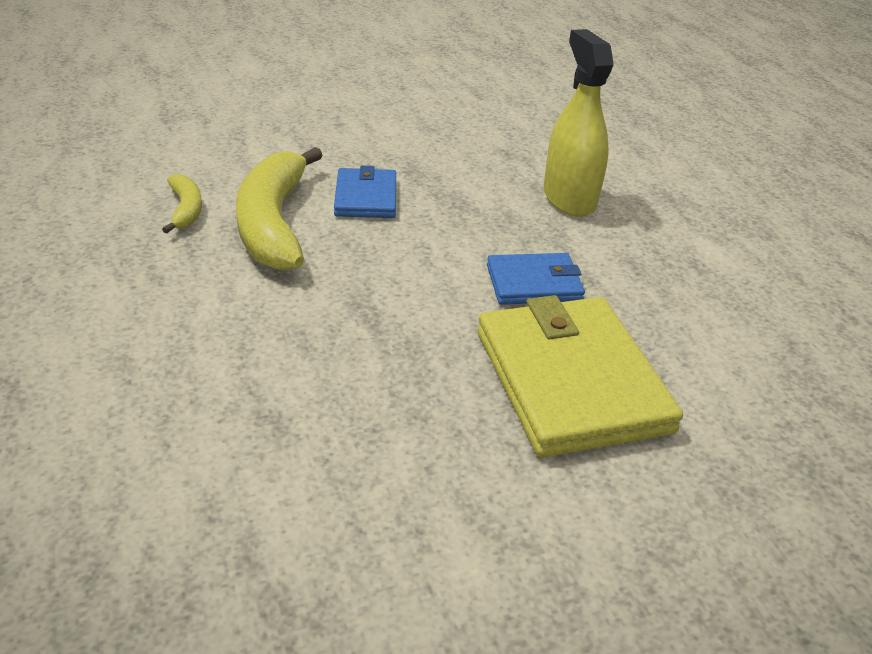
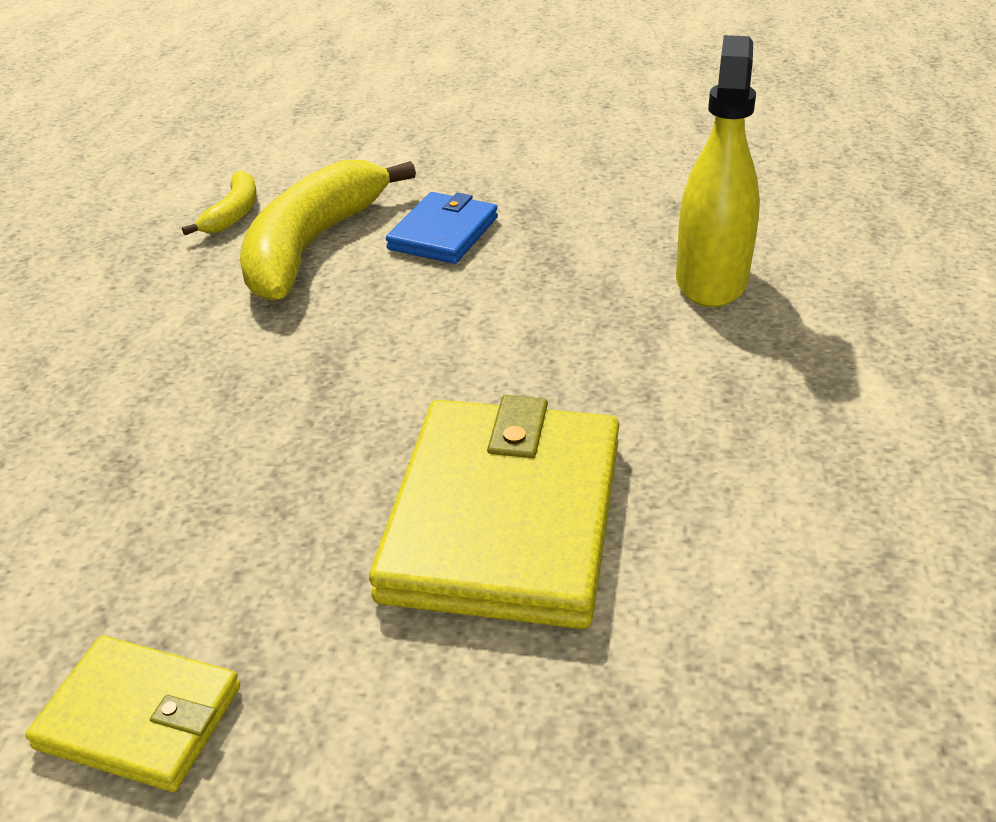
camera: 30 degrees right, 0 degrees up
(448, 583) = (139, 717): none -> yellow wallet
(534, 283) = (564, 381): blue wallet -> none

